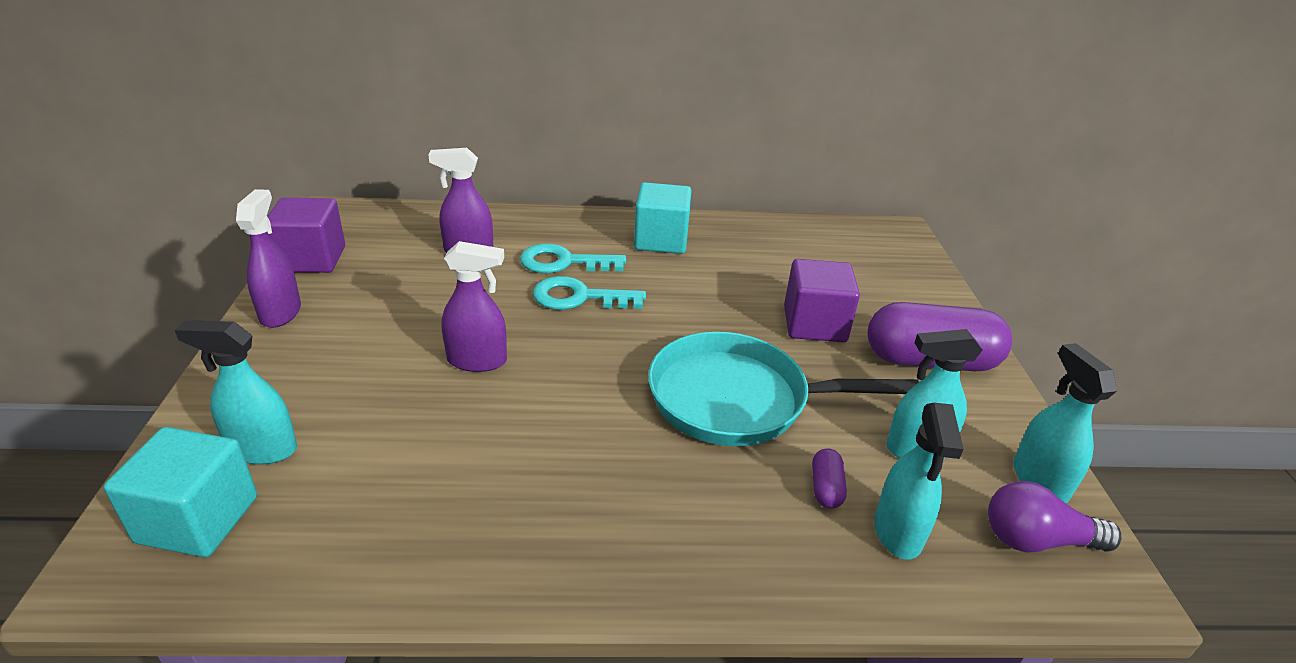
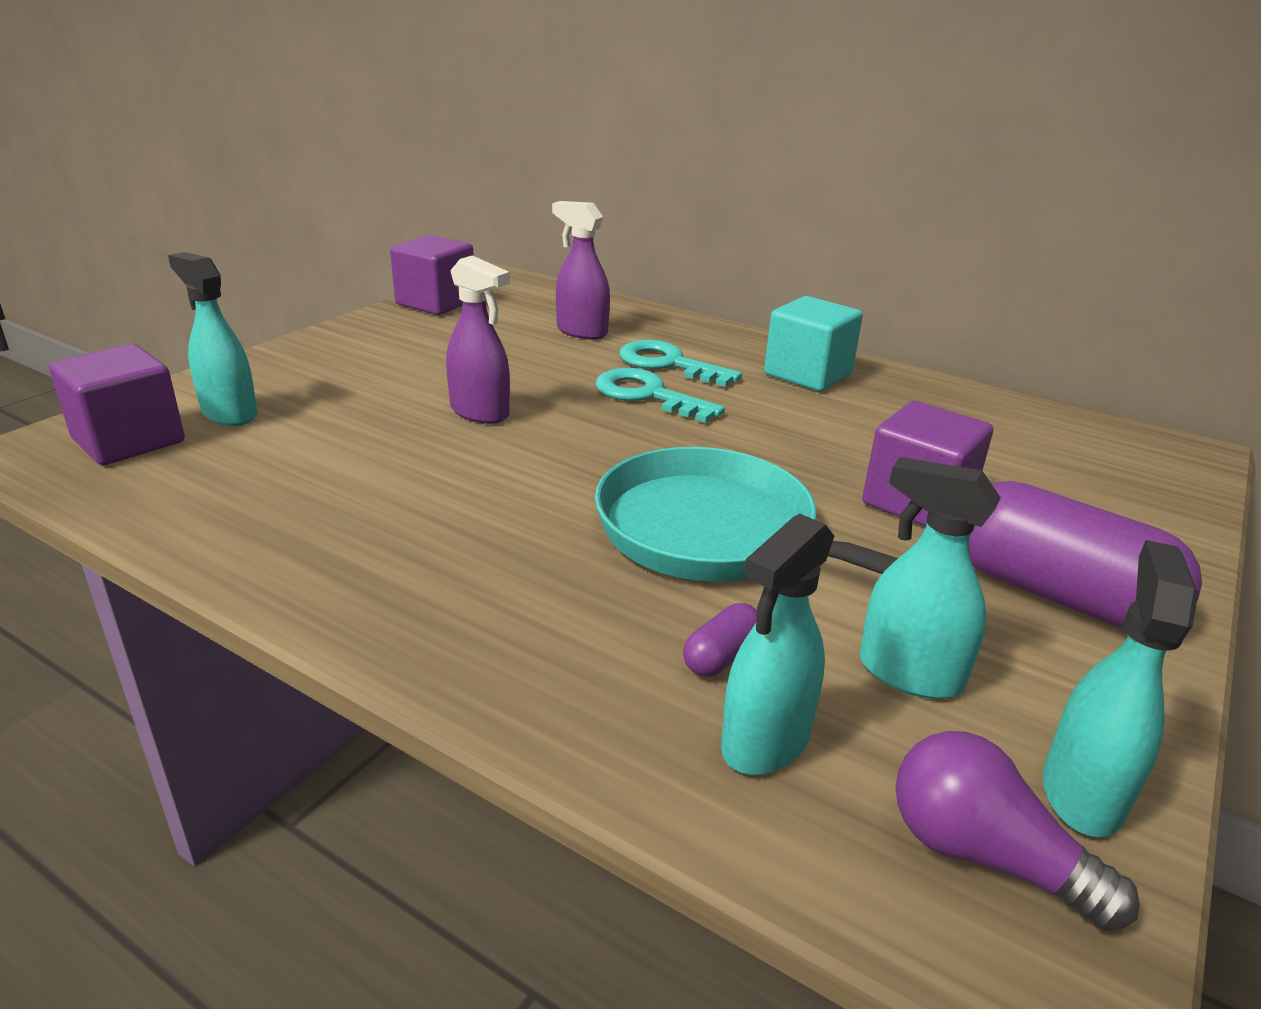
camera: 35 degrees right, 5 degrees down
(198, 519) = (129, 440): turquoise cube -> purple cube
(281, 312) = (363, 331): purple spray bottle -> none

